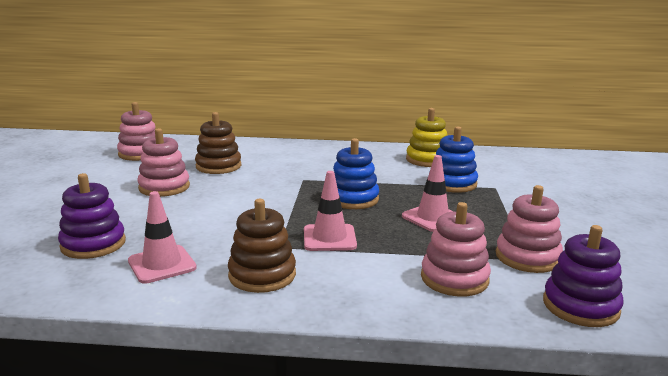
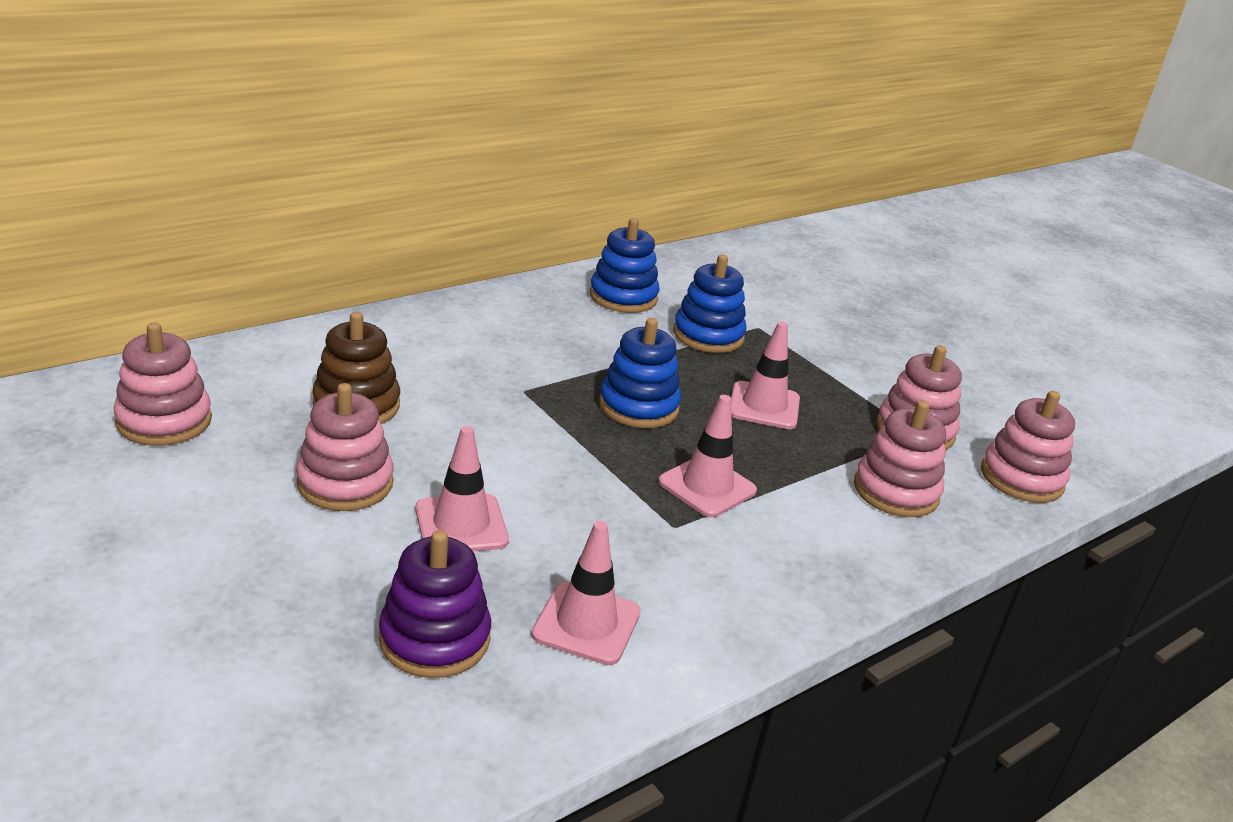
camera: 45 degrees left, 10 degrees up
(181, 213) = (461, 525): none -> pink traffic cone
(262, 275) = (722, 579): brown stacking toy -> none
(427, 160) = (623, 297): yellow stacking toy -> blue stacking toy
(580, 306) = (1021, 478): purple stacking toy -> pink stacking toy

